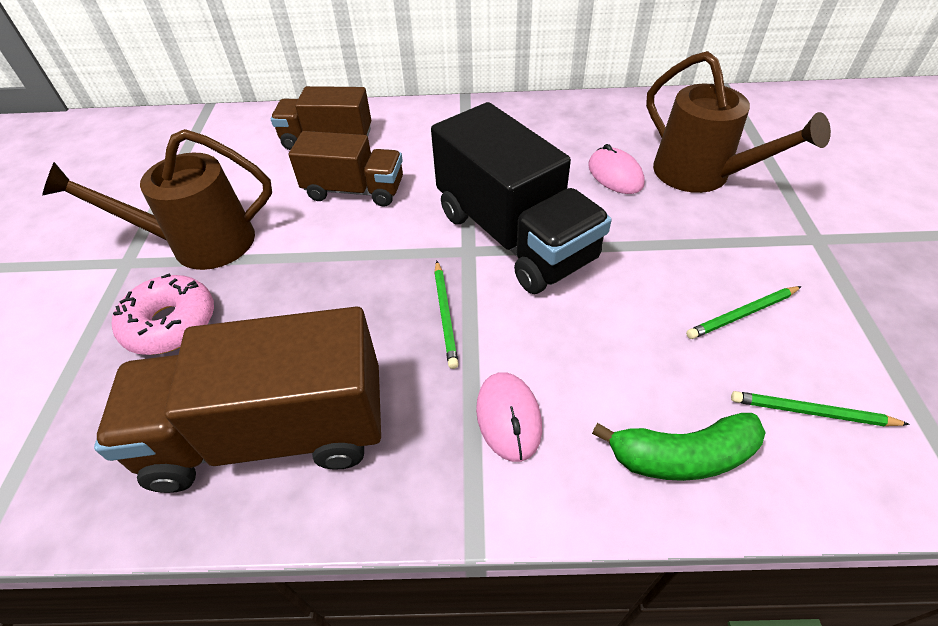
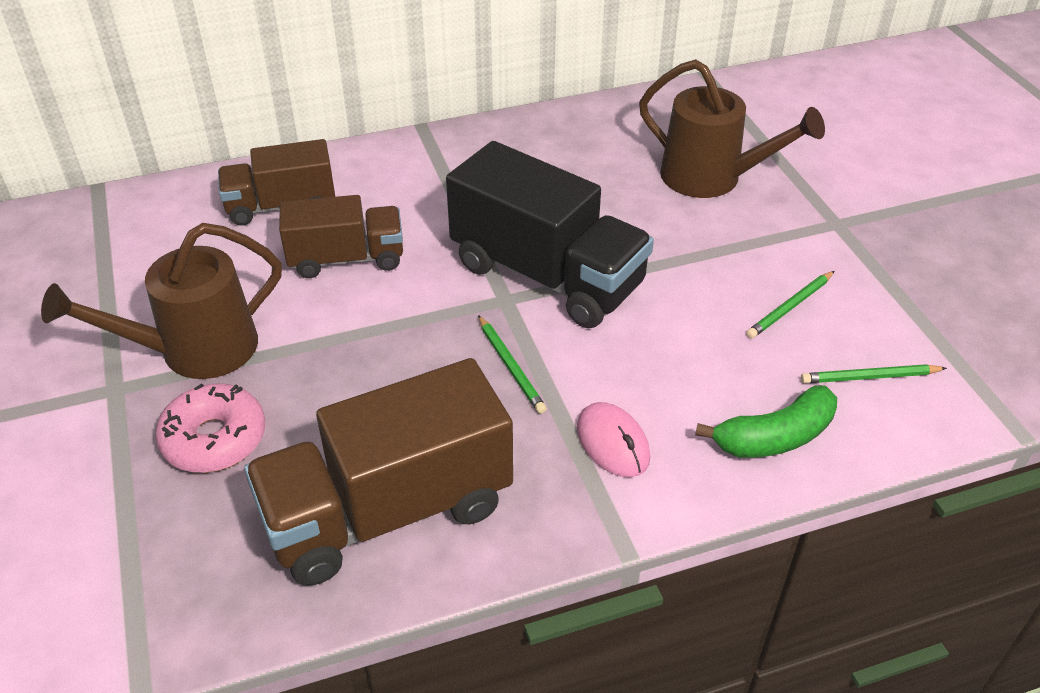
camera: 20 degrees left, 5 degrees down
(615, 175) = (625, 192): pink mouse -> none

